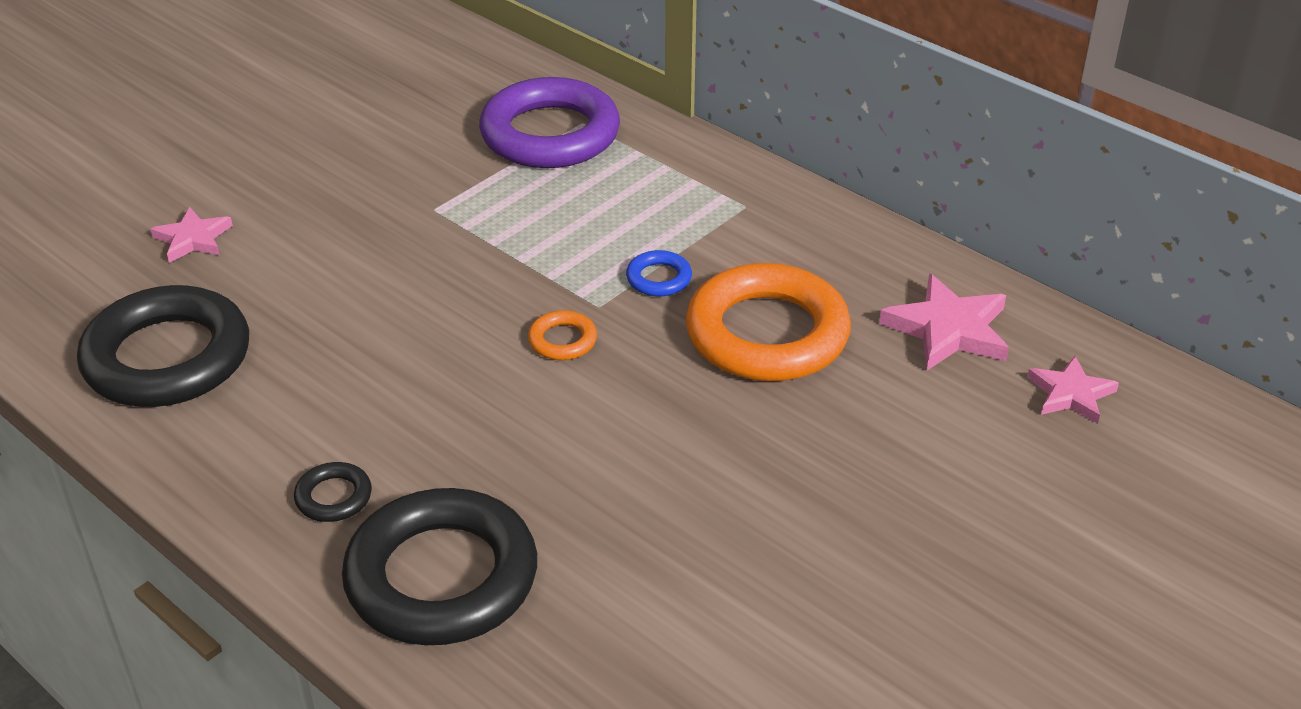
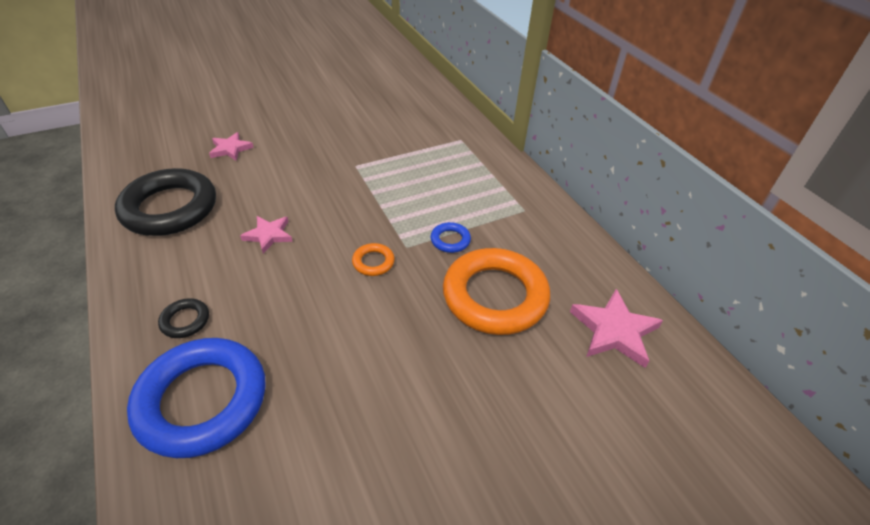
camera: 20 degrees right, 5 degrees up
(442, 577) = (202, 400): black ring -> blue ring
(550, 134) = (440, 141): purple ring -> none
(1071, 394) = (683, 411): pink star -> pink star (269, 235)

